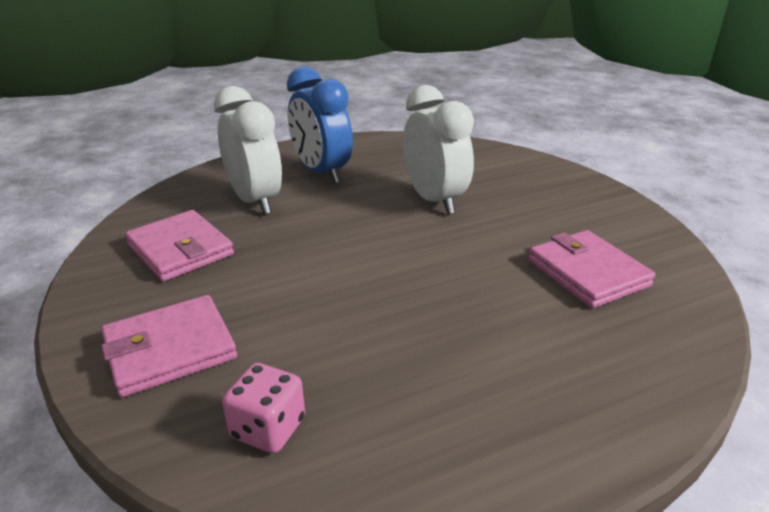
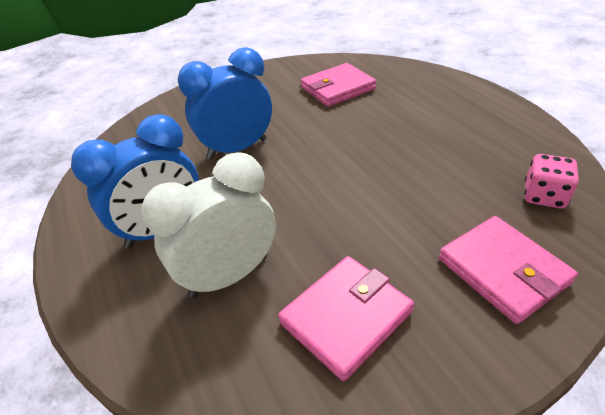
camera: 90 degrees left, 10 degrees up
(434, 200) = (237, 149): white clock -> blue clock

